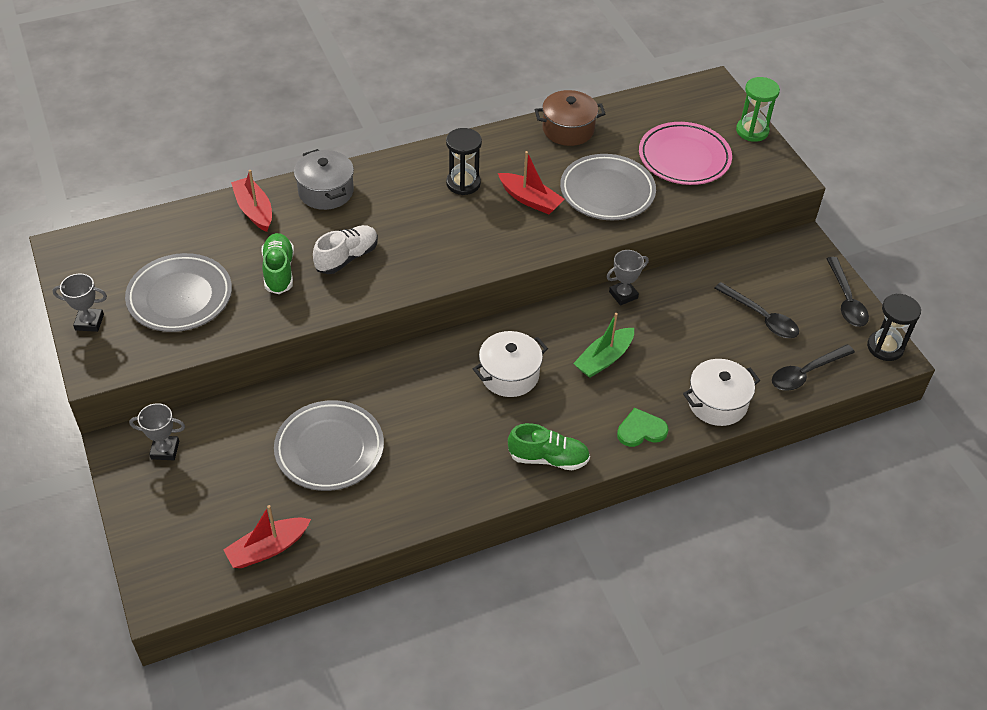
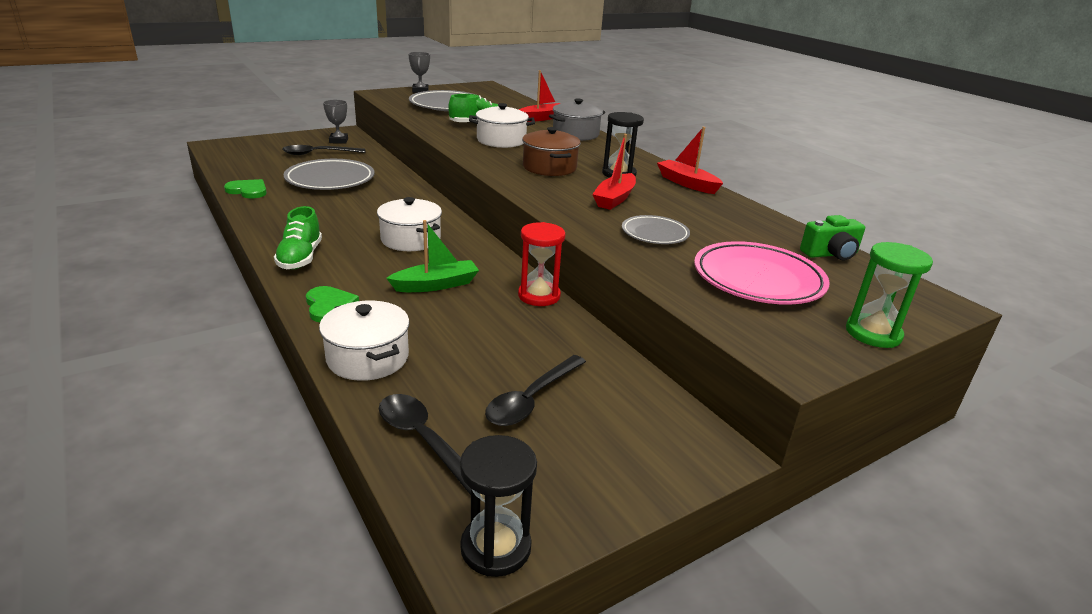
camera: 80 degrees right, 20 degrees down
(268, 548) = (241, 167): red boat -> red boat (687, 183)
(347, 258) = (501, 140): white shoe -> white pot
(359, 527) = (248, 191): none -> green heart
(568, 129) = (743, 215): brown pot -> brown pot (549, 167)
(604, 359) = (436, 285): green boat -> green boat turned 120 degrees clockwise
(607, 192) = (654, 234): grey plate -> grey plate, size x0.58
(623, 295) = (539, 296): grey trophy -> red hourglass
(641, 107) = (830, 254): none -> green camera
(846, 300) = (601, 497): black spoon -> black spoon (318, 154)

